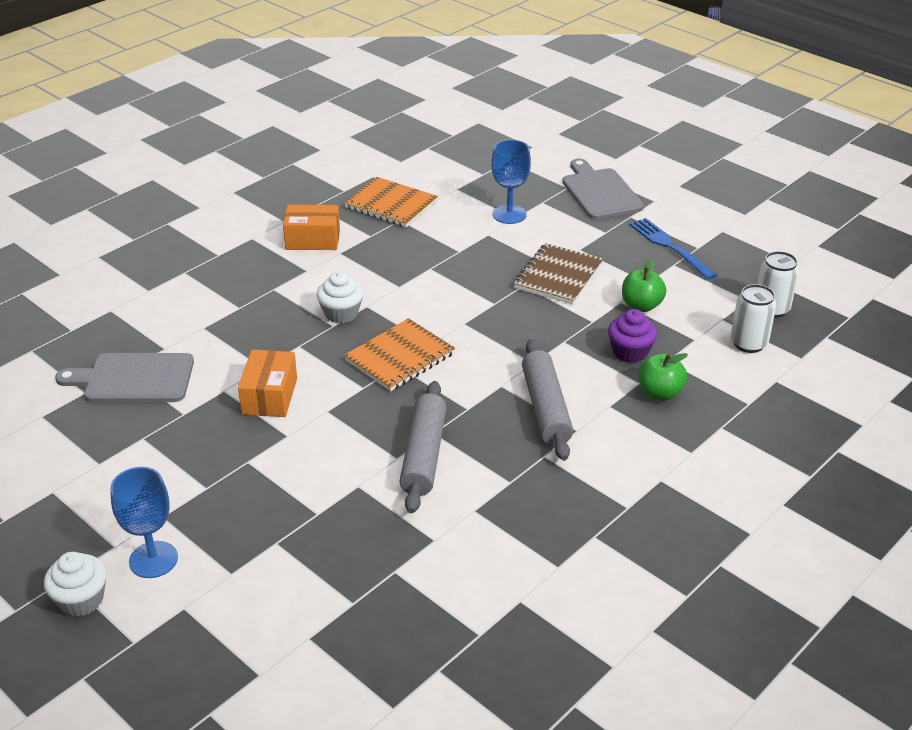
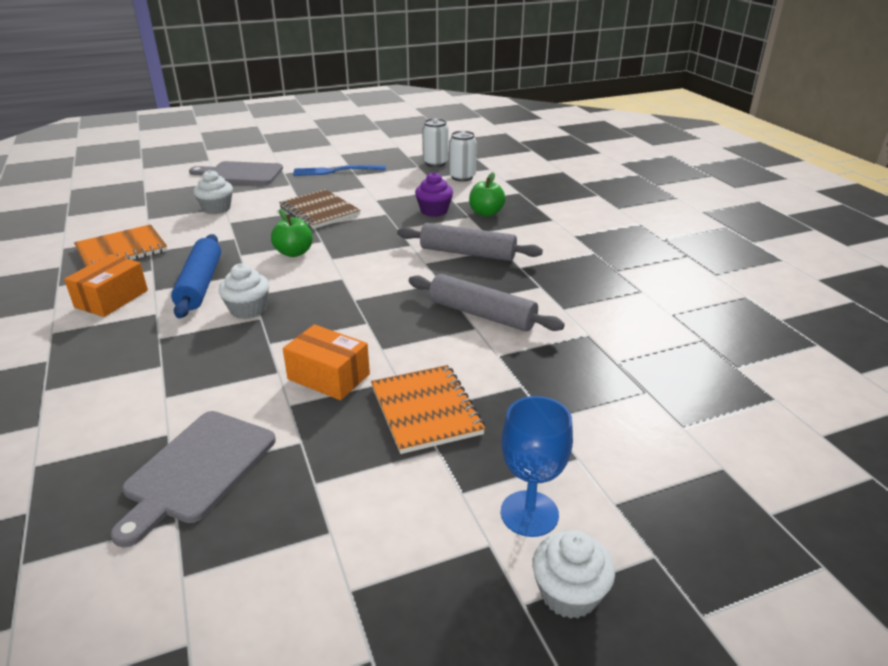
camera: 65 degrees left, 5 degrees down
(364, 271) = (200, 284): none -> blue rolling pin
(400, 357) = (345, 296): orange notebook -> orange notebook (426, 410)
(509, 214) = (216, 208): blue goblet -> white cupcake
(641, 306) = (388, 195): green apple -> green apple (294, 253)

